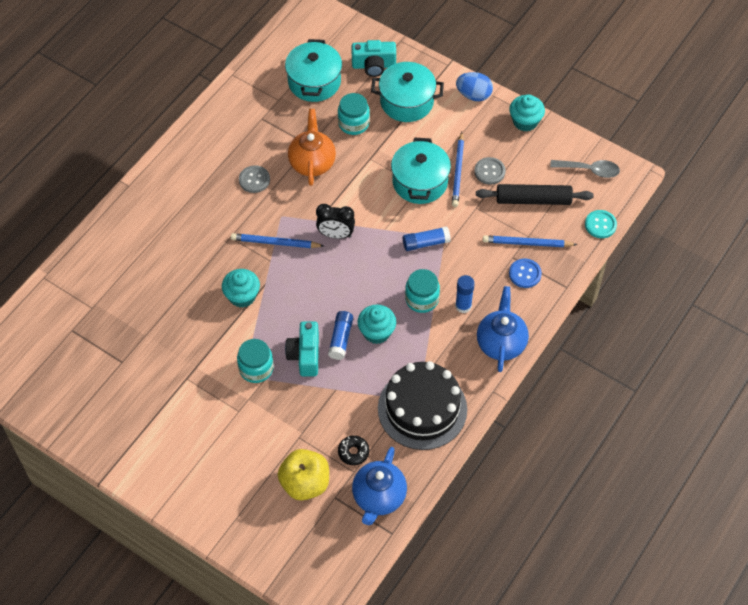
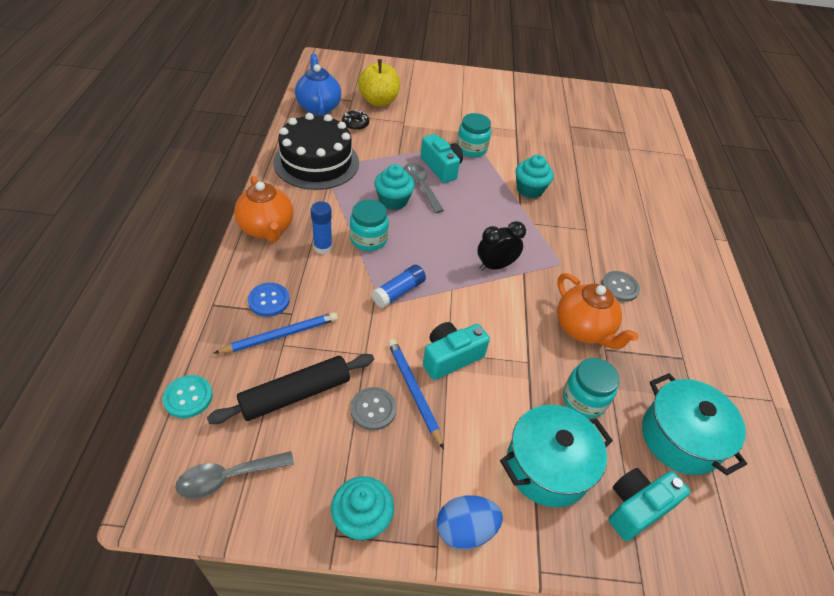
camera: 145 degrees right, 10 degrees down
(275, 243) = (543, 238): blue pencil -> none
(341, 339) = (421, 186): blue glue stick -> grey spoon
(420, 182) = (451, 357): turquoise pot -> turquoise camera
(501, 343) = (267, 229): blue teapot -> orange teapot

